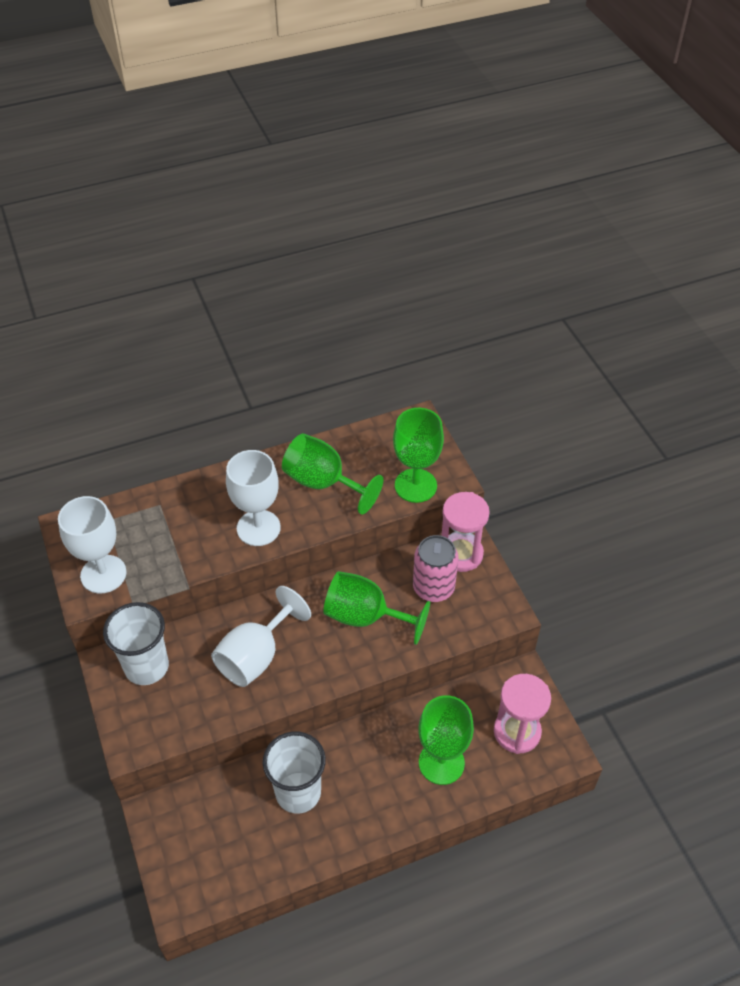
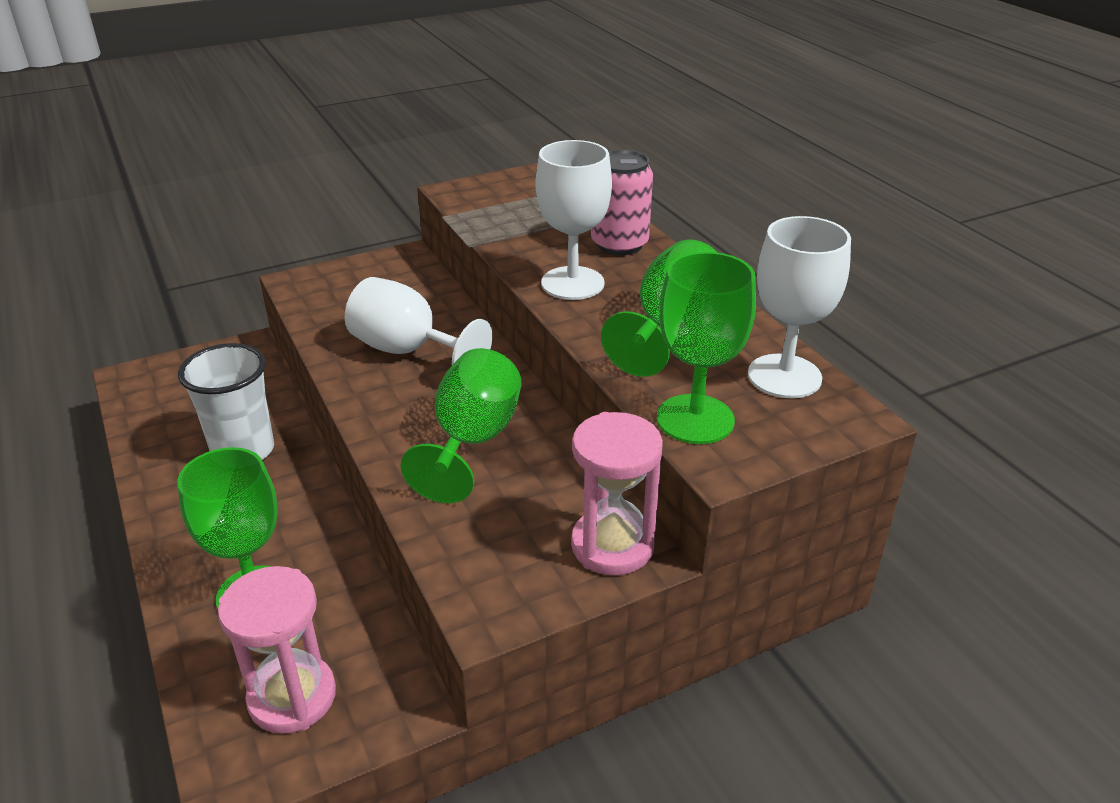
camera: 85 degrees right, 15 degrees down
(103, 574) = (487, 196): white goblet -> white goblet (784, 376)
(146, 667) = (398, 279): white cup -> none
(433, 587) = (534, 513): pink can -> pink can (619, 244)

